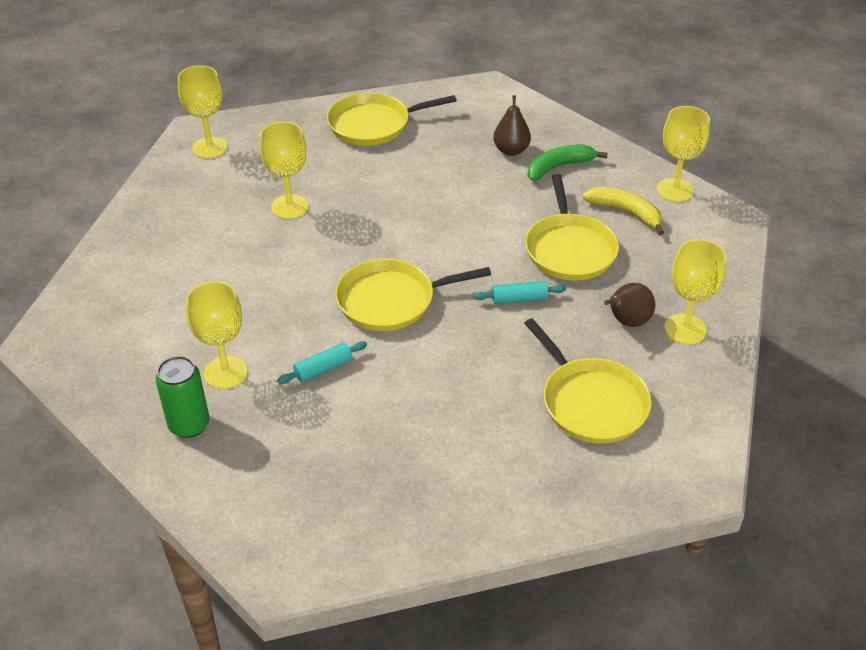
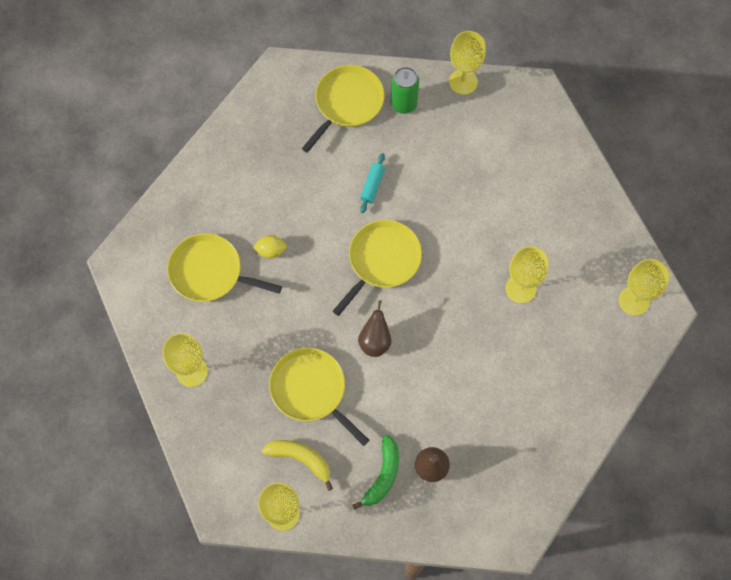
camera: 140 degrees right, 25 degrees up
(225, 372) = (420, 145): yellow goblet -> yellow goblet (463, 82)
(373, 124) = (553, 417): yellow pan -> yellow pan (347, 103)
(501, 379) = (271, 251): none -> yellow lemon
(519, 299) = (308, 320): turquoise rolling pin -> none
(625, 212) = (300, 459): yellow banana -> yellow banana turned 150 degrees counterclockwise
(627, 322) = (230, 351): brown pear -> brown pear (375, 341)

